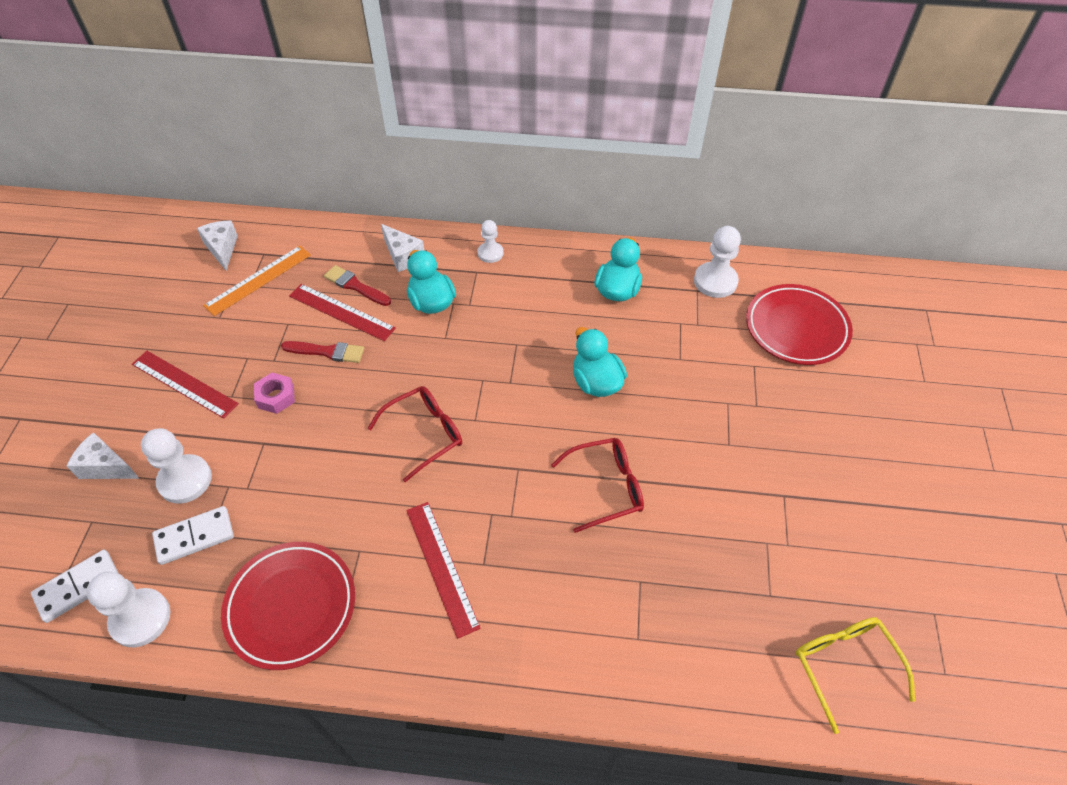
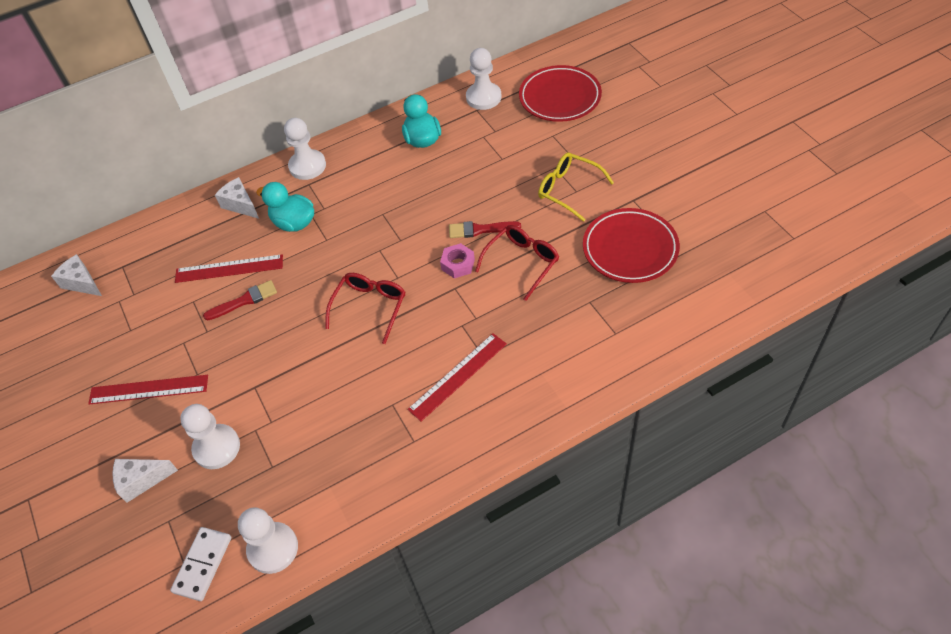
camera: 30 degrees left, 0 degrees up
(194, 537) = (262, 475): white domino -> none
(258, 280) = (137, 286): orange ruler -> none
(276, 397) = (234, 353): pink nut -> pink nut (458, 264)
(291, 606) = (377, 467): red plate -> red plate (630, 249)
(355, 286) = (222, 245): red brush -> red brush (480, 230)
(402, 256) = (240, 205): white cheese -> white cheese turned 150 degrees counterclockwise
(442, 567) = (458, 376): red ruler -> red ruler turned 75 degrees counterclockwise
(490, 253) = (307, 166): white pawn -> white pawn, size x1.63
(596, 382) = (459, 205): turquoise duck -> none
(844, 665) = (739, 269): yellow glasses -> yellow glasses (568, 190)

